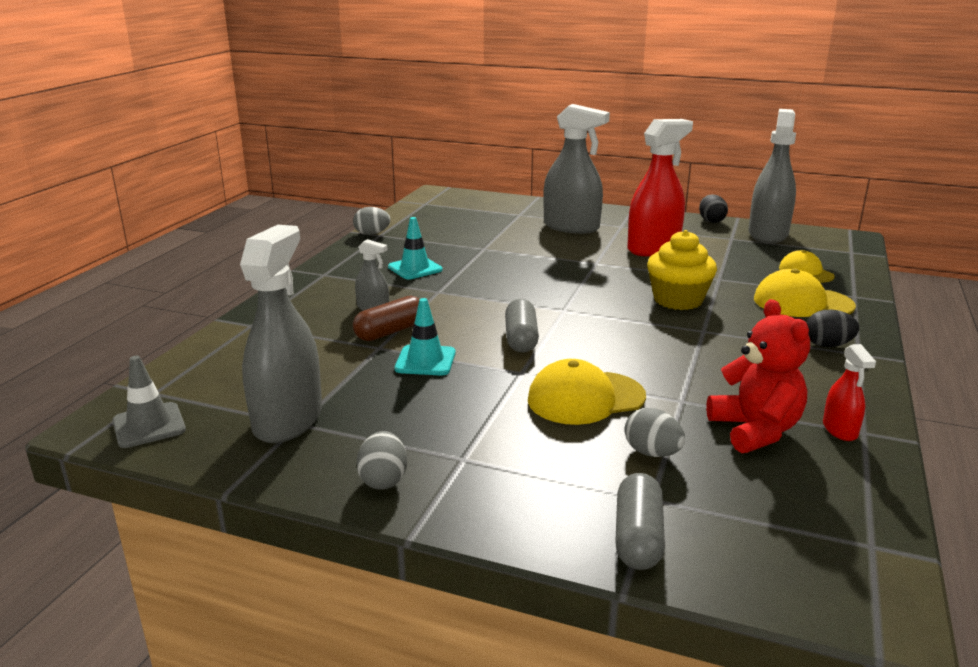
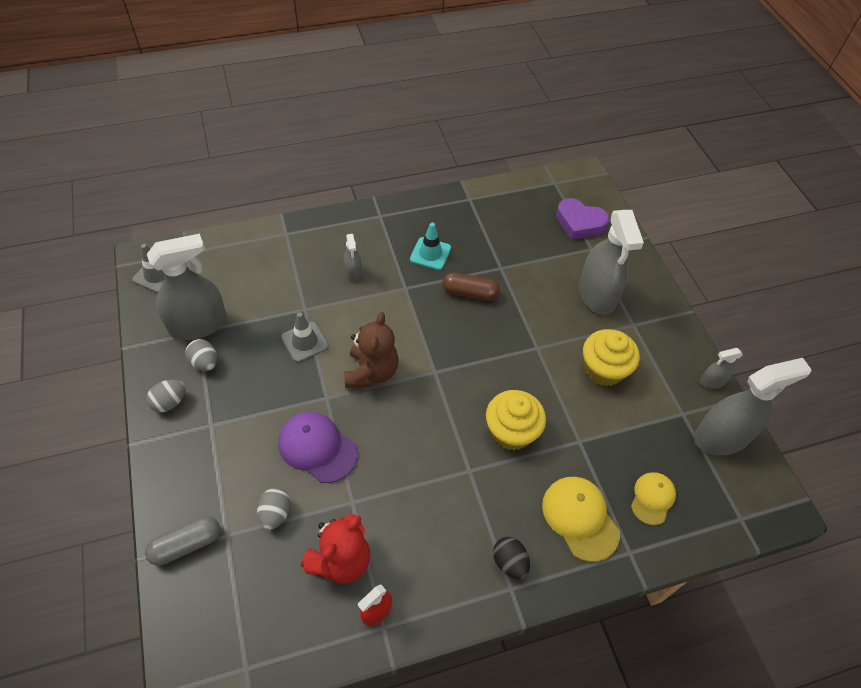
camera: 50 degrees right, 30 degrees up
(372, 234) = (467, 194): grey egg -> grey egg (205, 363)
(390, 331) = (328, 301): brown capsule -> brown capsule (470, 293)
(425, 361) = (305, 342): turquoise traffic cone -> grey traffic cone
(485, 209) = (579, 223): none -> purple heart
(521, 339) = (371, 372): grey capsule -> brown teddy bear
(585, 398) = (317, 448): yellow cap -> purple cap
(653, 248) = (603, 369): red spray bottle -> yellow cupcake
(711, 221) = (712, 381): black egg -> grey spray bottle

